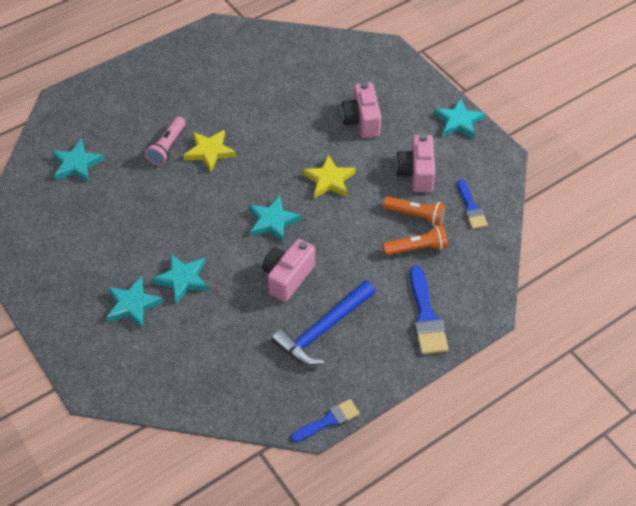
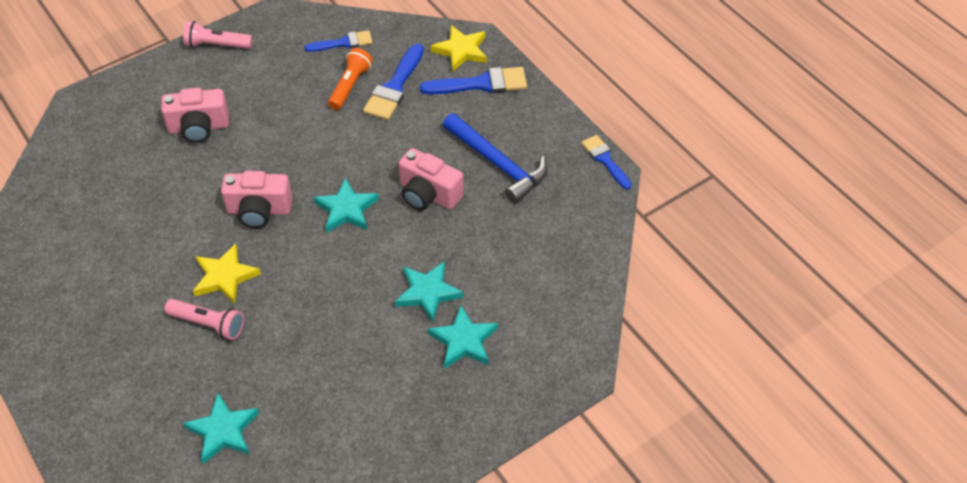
camera: 90 degrees left, 0 degrees up
(329, 180) = (289, 158): yellow star -> yellow star (461, 50)
(416, 173) = (289, 83): pink camera -> pink camera (259, 210)
(417, 248) = (394, 87): orange flashlight -> blue brush
(458, 122) = (217, 45): turquoise star -> pink flashlight

